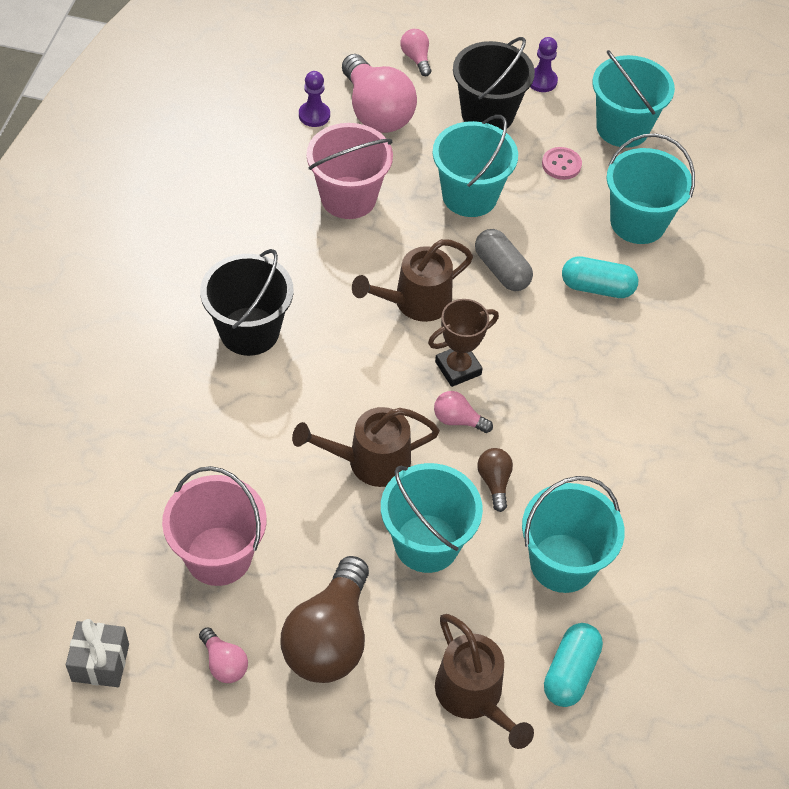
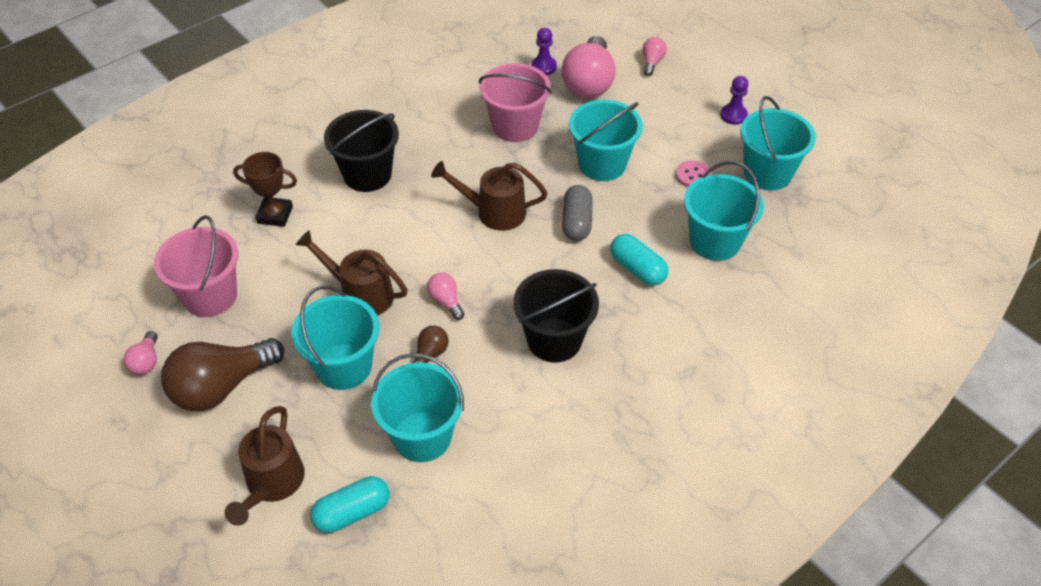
camera: 40 degrees right, 5 degrees down
(100, 662) = (81, 316): grey gift -> none
(458, 368) = (480, 268): brown trophy -> brown trophy (275, 215)
(487, 114) = (669, 119): black bucket -> black bucket (554, 340)

